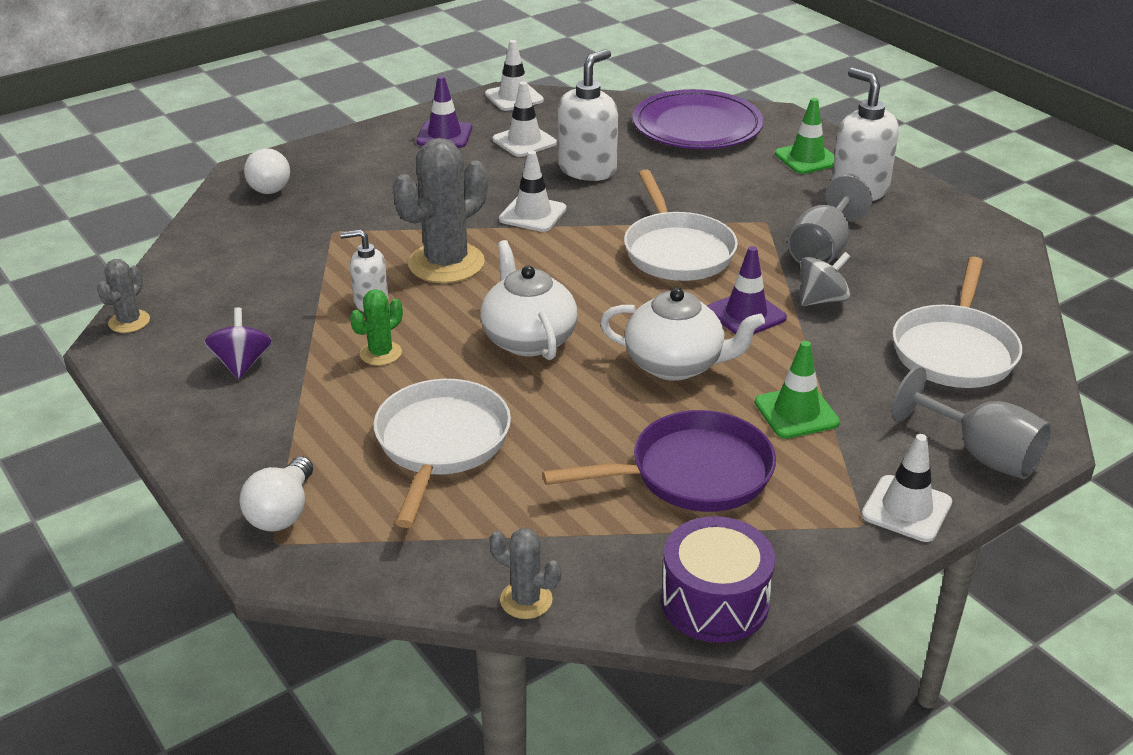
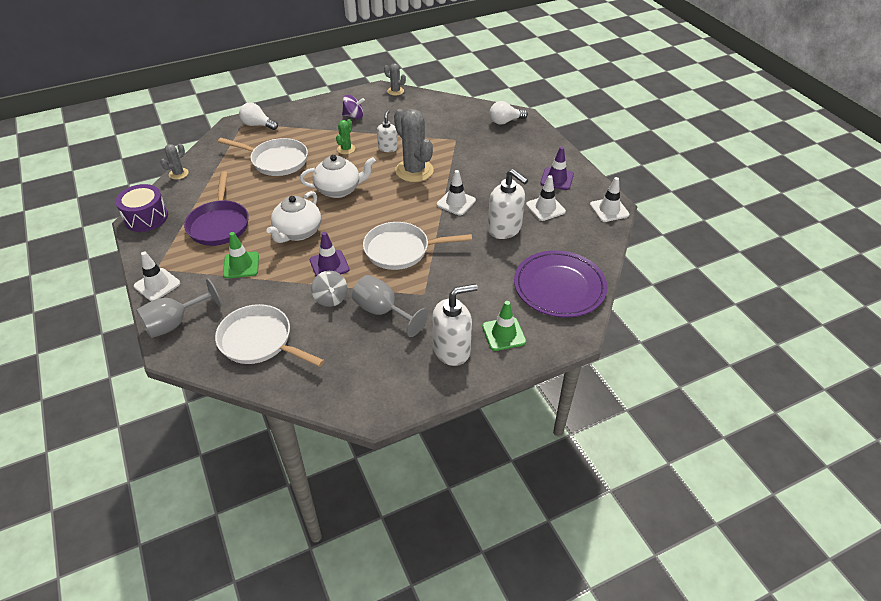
camera: 100 degrees right, 10 degrees up
(380, 353) = (346, 149): green cactus -> green cactus turned 60 degrees clockwise

